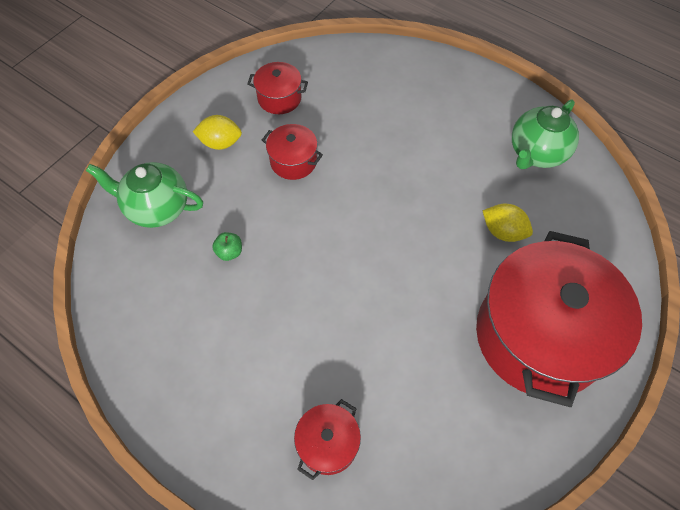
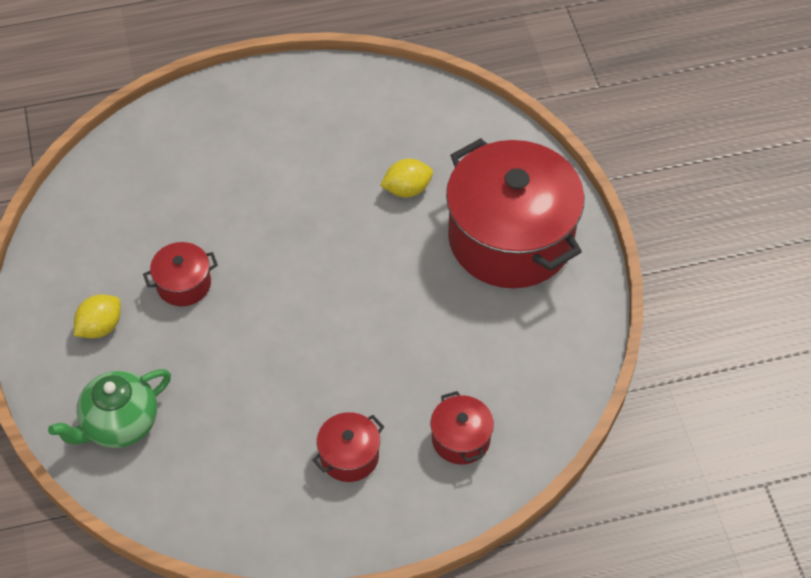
camera: 50 degrees left, 5 degrees down
(229, 252) = (226, 396): green apple -> none
(279, 98) = (101, 245): red pot -> red pot (349, 456)
(536, 153) = (363, 108): green teapot -> none

